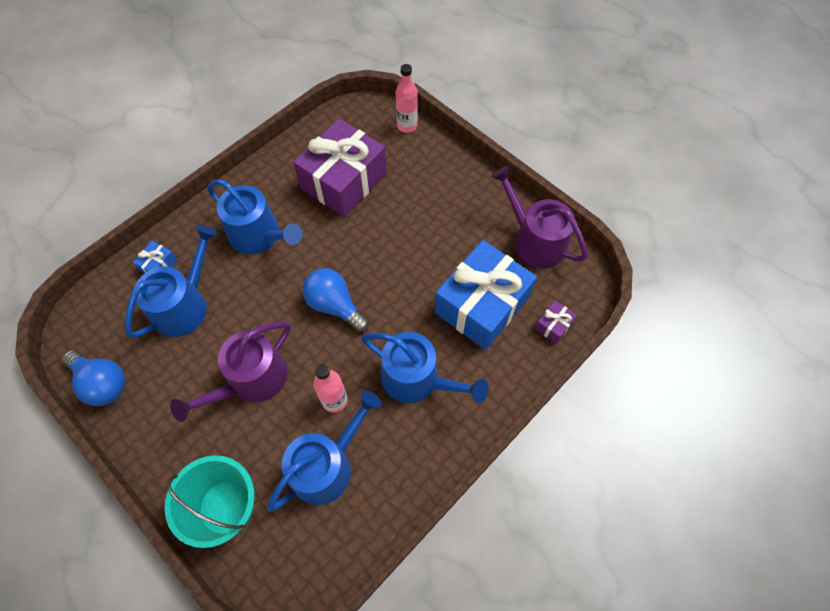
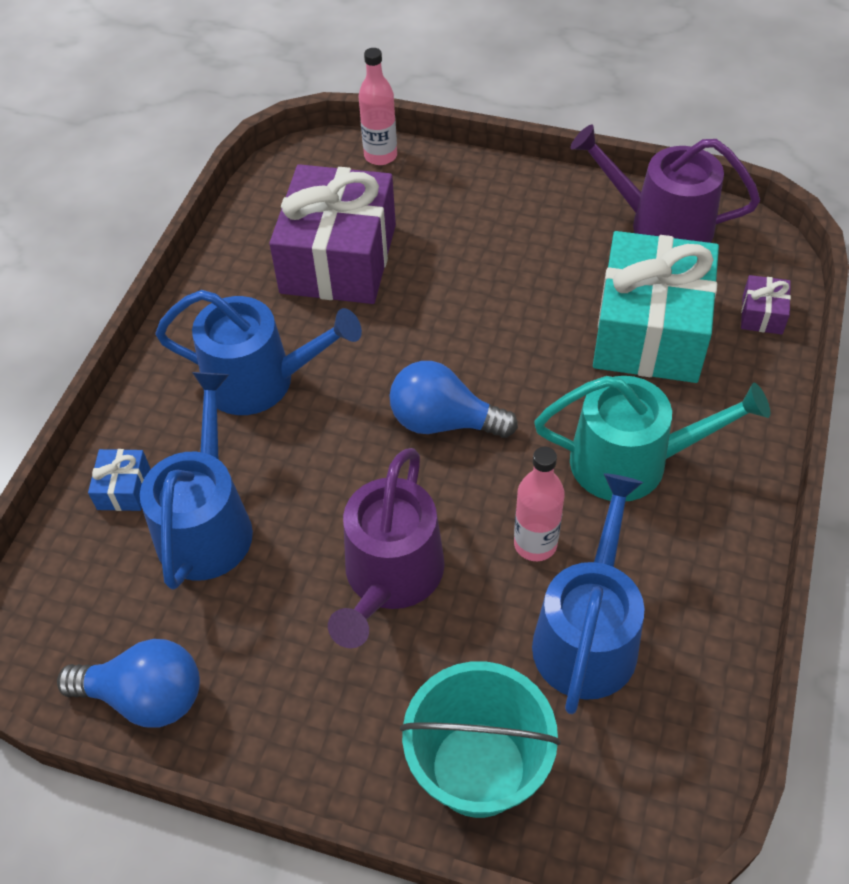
camera: 25 degrees left, 10 degrees down
(417, 379) = (631, 461): blue watering can -> turquoise watering can
(481, 305) = (649, 331): blue gift -> turquoise gift

